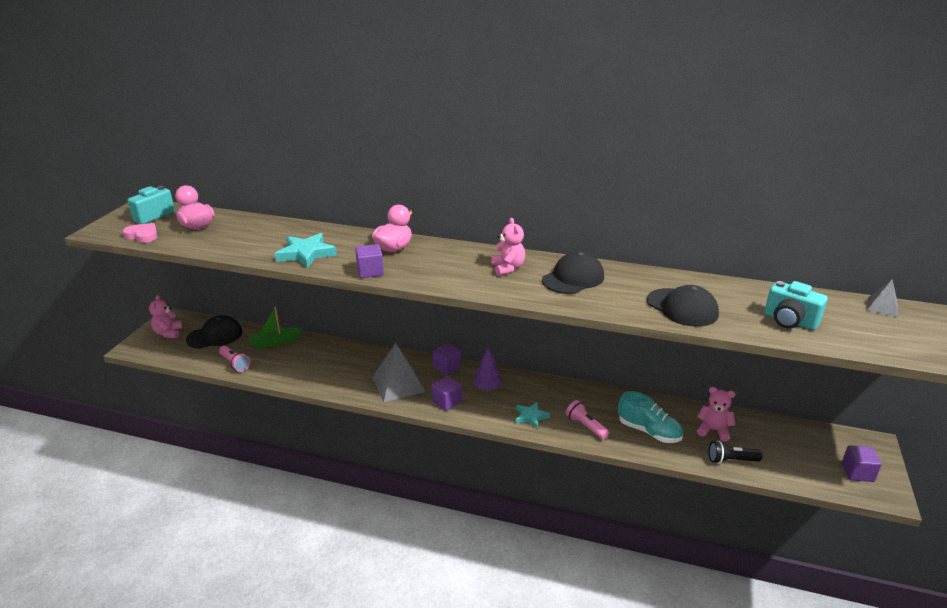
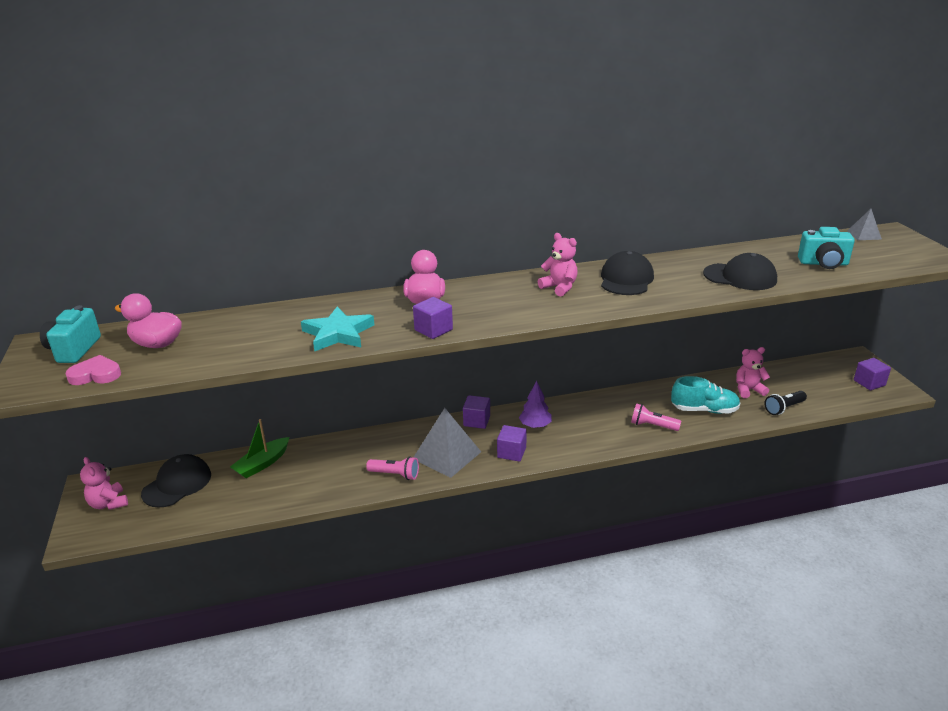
camera: 30 degrees left, 0 degrees up
(235, 363) = (238, 504): pink flashlight -> pink flashlight (395, 474)
(531, 416) = (600, 436): turquoise star -> none

